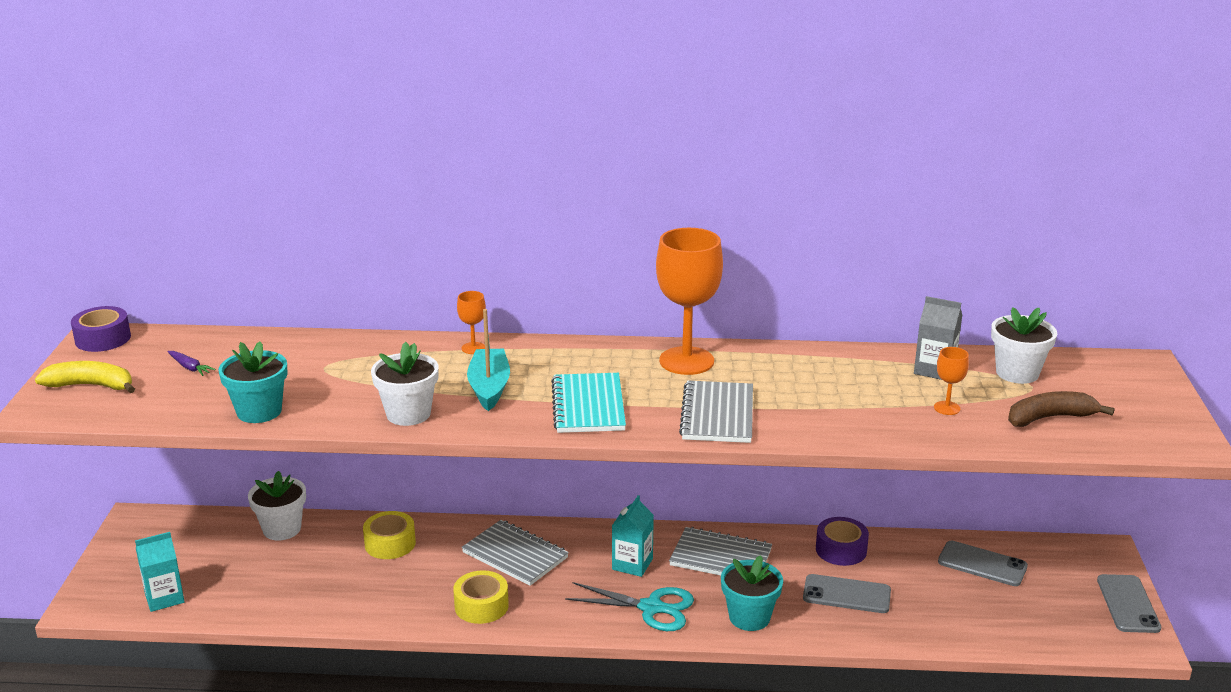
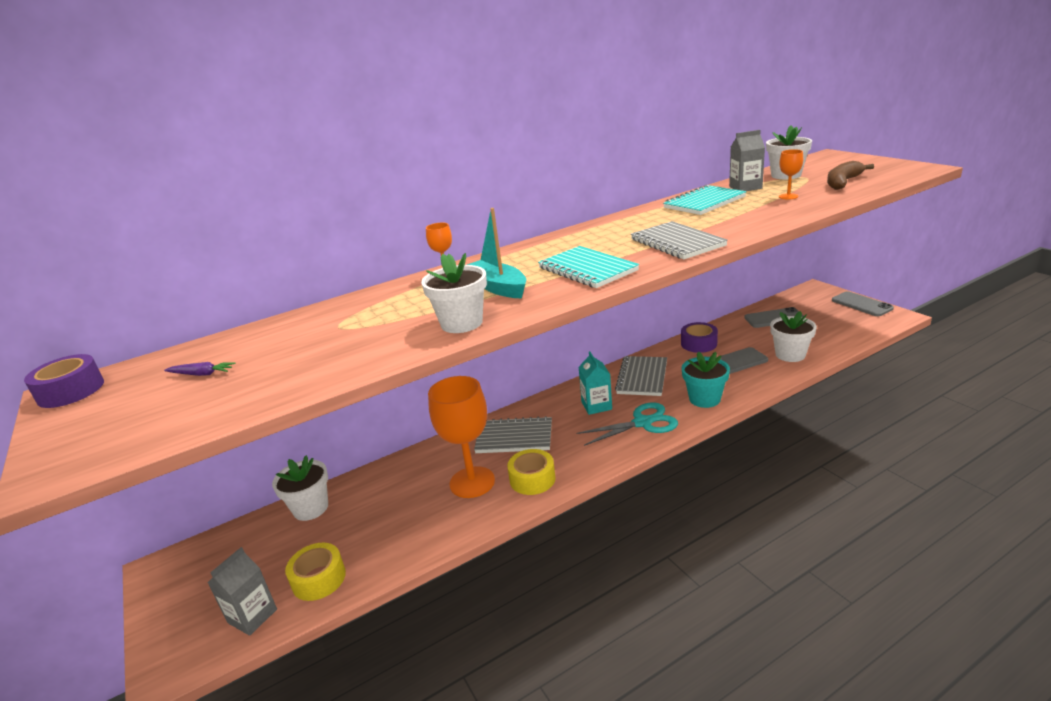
camera: 30 degrees left, 0 degrees up
(91, 386) = (100, 428): yellow banana -> none
(164, 598) = (252, 616): turquoise carton -> grey carton
(259, 411) = (321, 373): turquoise flower pot -> none
(390, 543) = (413, 475): yellow tape -> yellow tape (319, 579)
(686, 361) = (604, 230): orange goblet -> orange goblet (472, 482)
(720, 558) = (642, 377): grey notebook -> grey notebook turned 60 degrees counterclockwise
(848, 371) = (704, 202): none -> turquoise notebook
(923, 619) = (790, 355): none -> white flower pot

